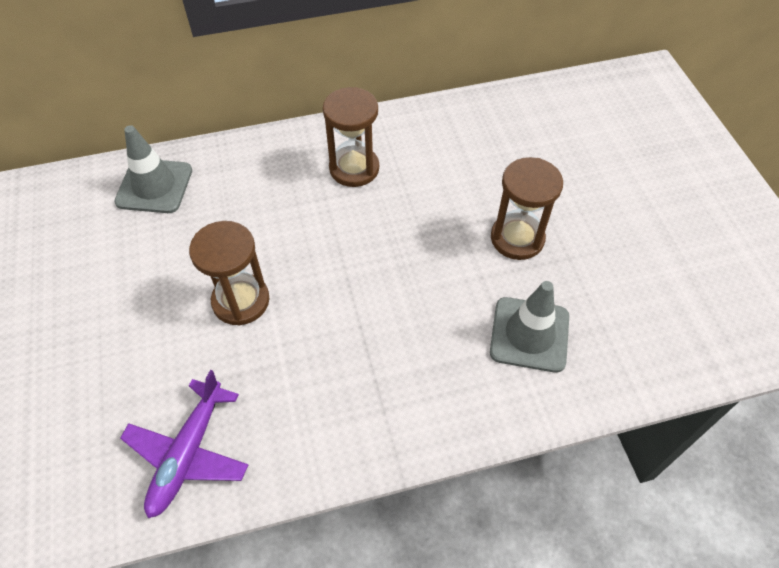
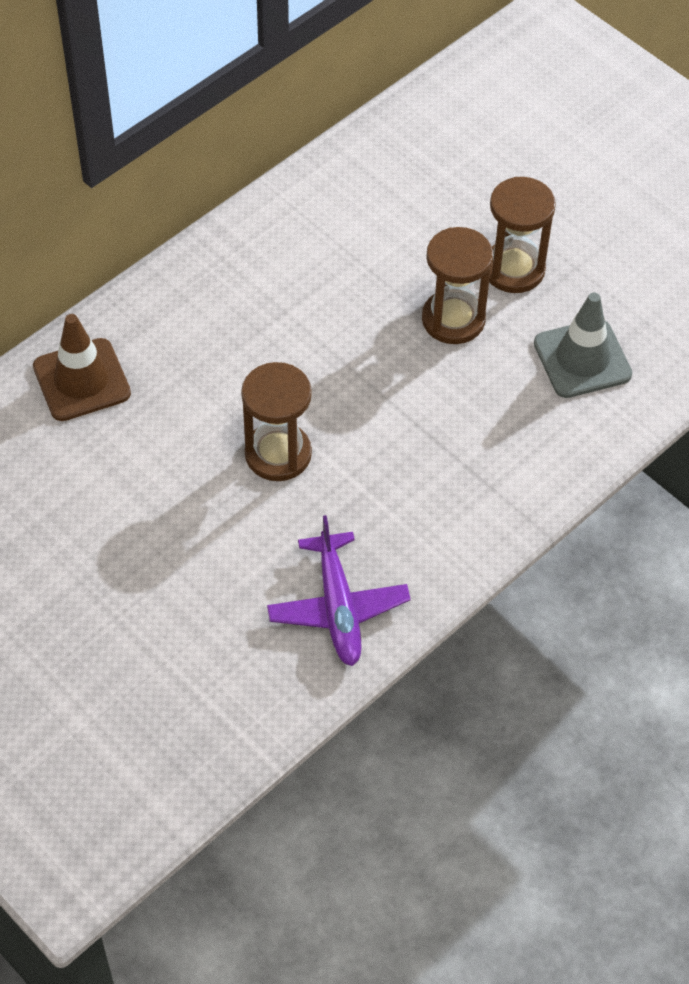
camera: 30 degrees left, 0 degrees up
(154, 186) = (81, 380): grey traffic cone -> brown traffic cone
(354, 168) = (292, 265): brown hourglass -> brown hourglass (453, 319)

